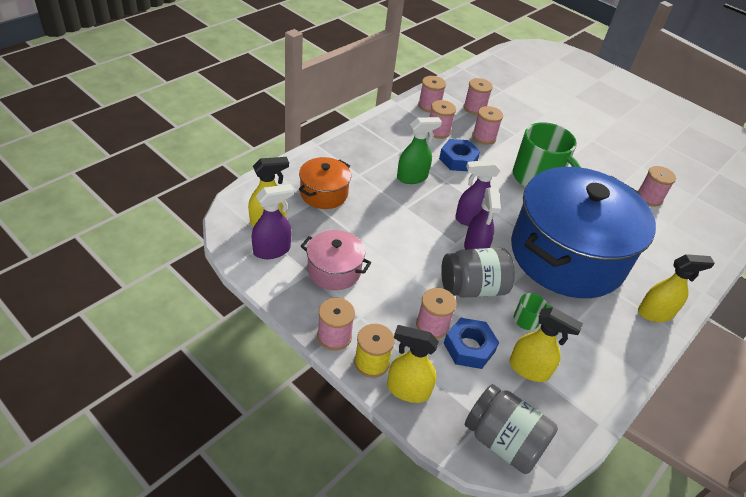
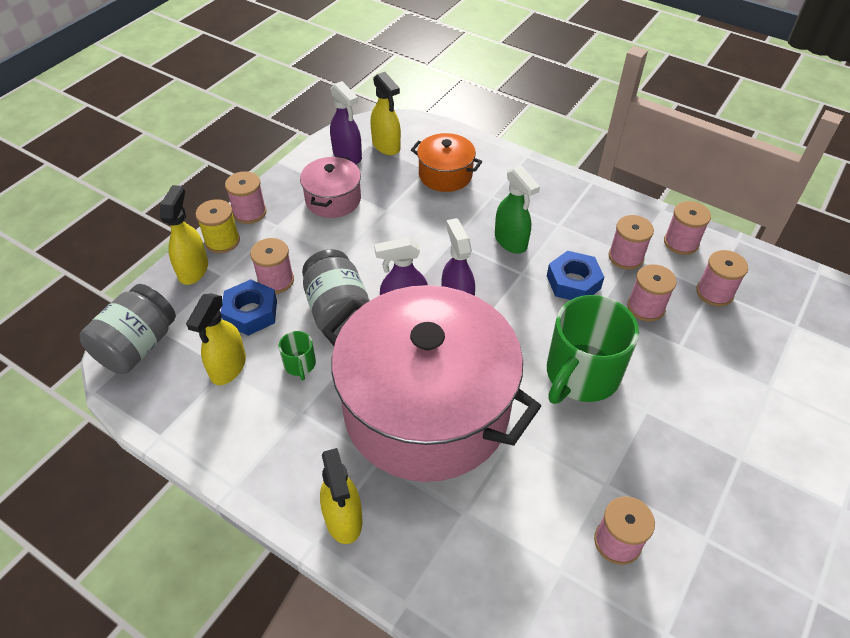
camera: 85 degrees right, 5 degrees up
(567, 255) = (426, 410): blue pot -> pink pot

